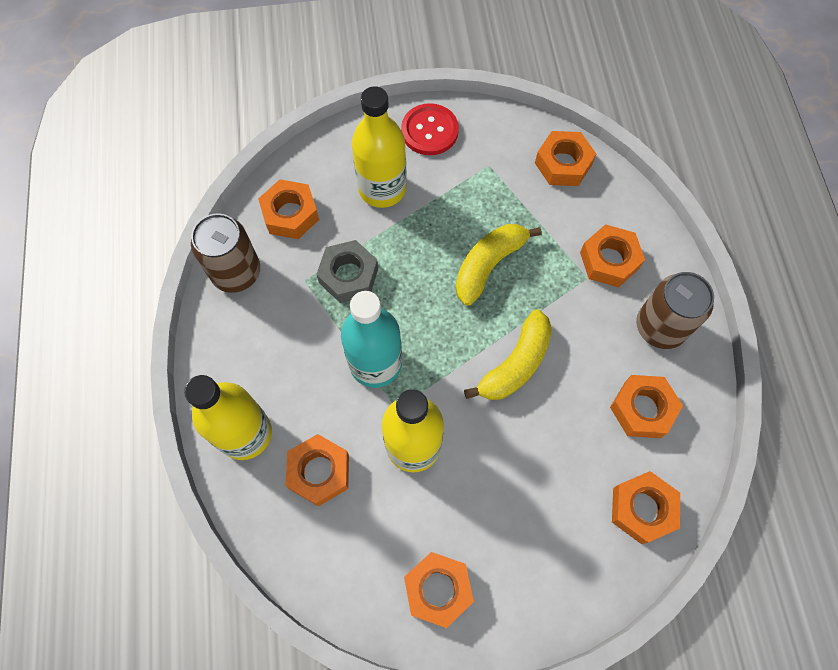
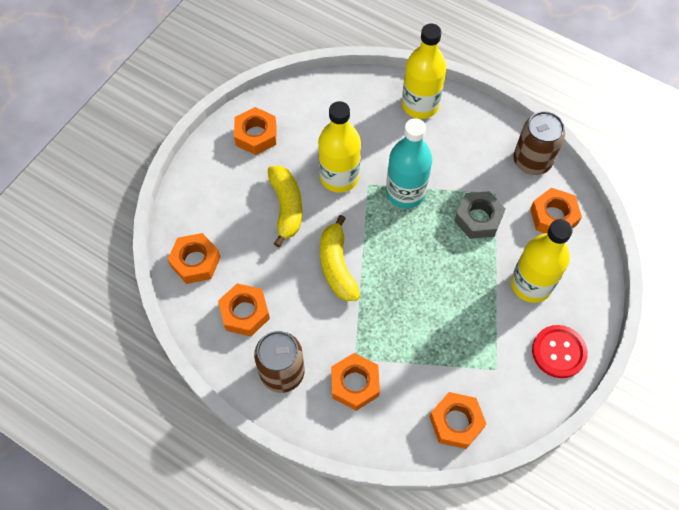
camera: 130 degrees right, 5 degrees down
(319, 472) = (366, 124): orange nut -> none
(488, 265) = (417, 305): yellow banana -> yellow banana (286, 207)

